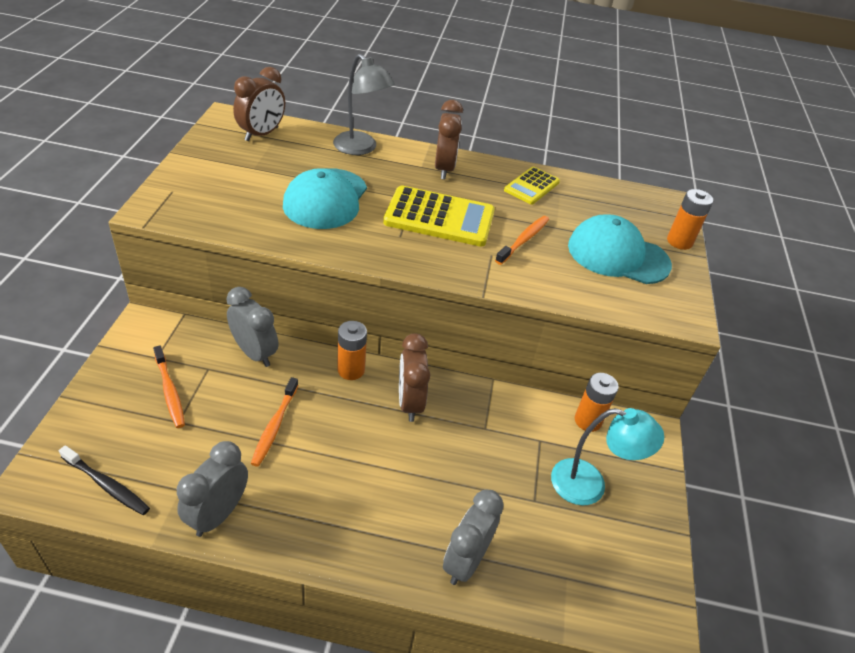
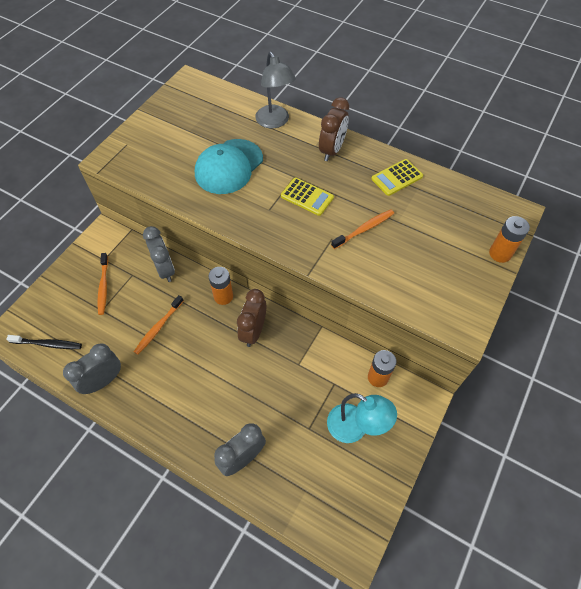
camera: 25 degrees right, 15 degrees up
(107, 485) = (48, 344): black toothbrush -> black toothbrush turned 45 degrees counterclockwise
(261, 134) = (206, 99): brown clock -> none
(439, 217) = (307, 197): yellow calculator -> yellow calculator, size x0.59
(618, 255) = (437, 257): turquoise cap -> none

